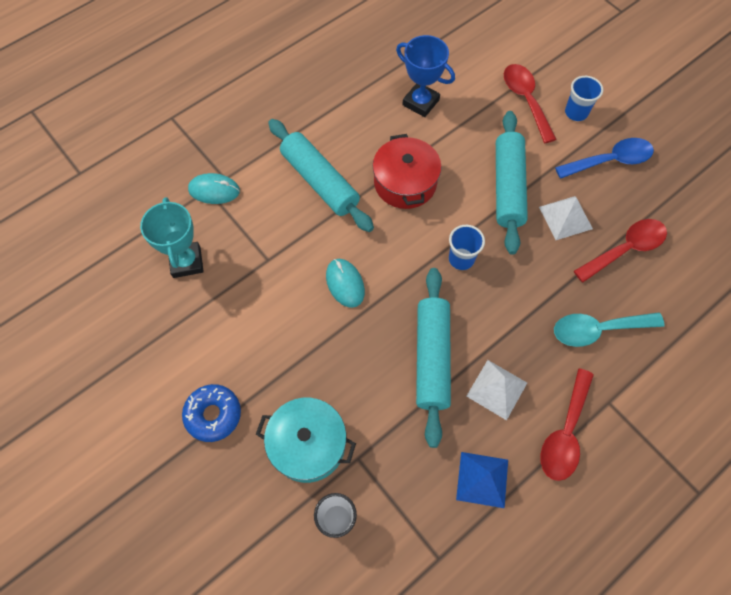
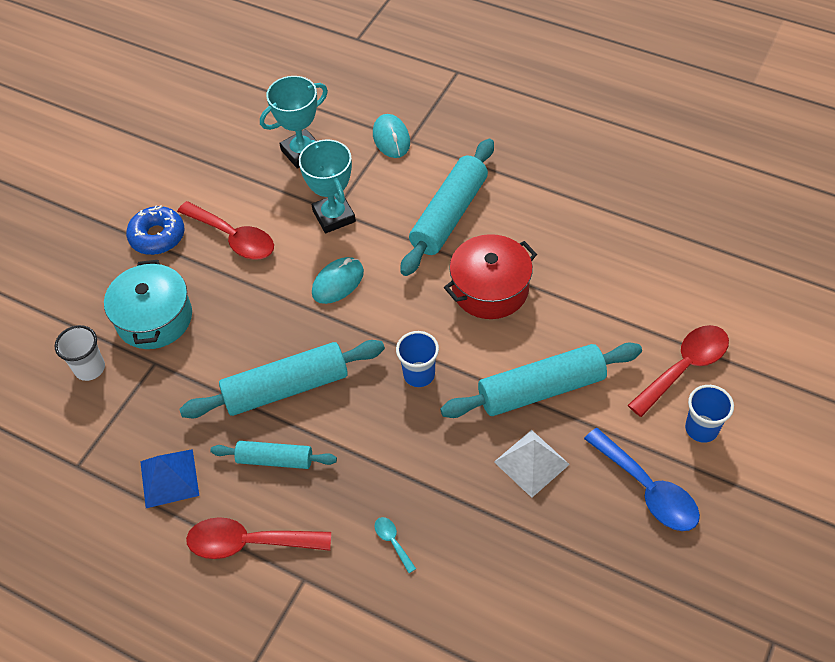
camera: 70 degrees right, 10 degrees down
(274, 262) = (334, 216): none -> turquoise trophy
(420, 102) = (610, 264): blue trophy -> none
(496, 389) = (275, 459): white pyramid -> turquoise rolling pin
(598, 329) = (393, 542): turquoise spoon -> turquoise spoon, size x0.45
(625, 249) = (520, 543): red spoon -> red spoon (233, 238)

